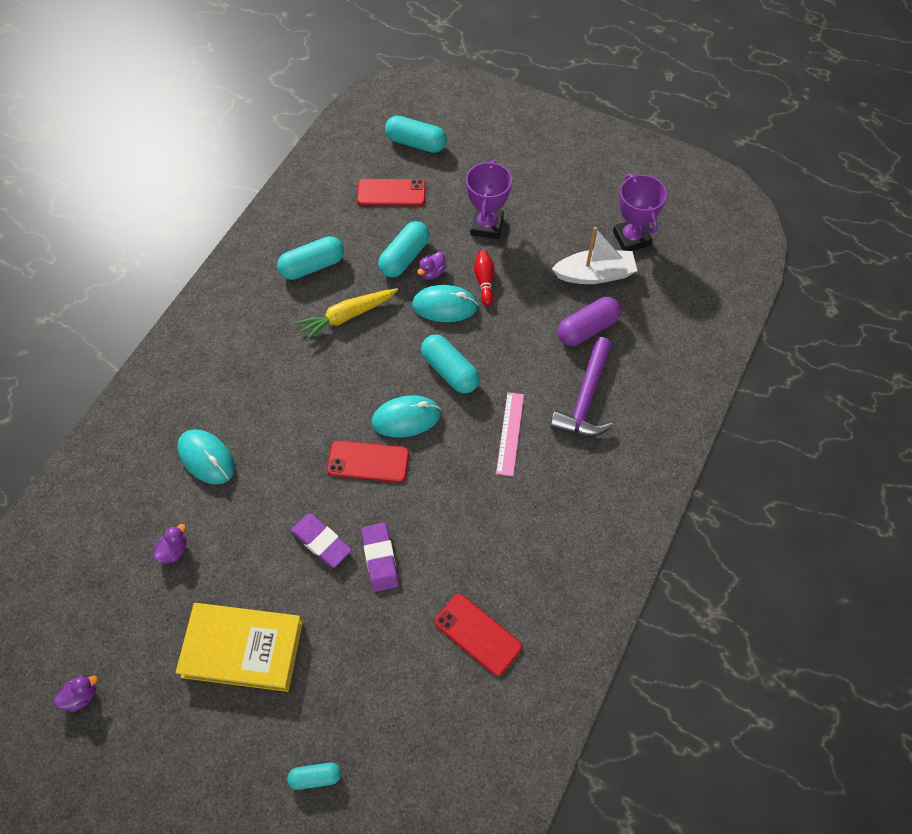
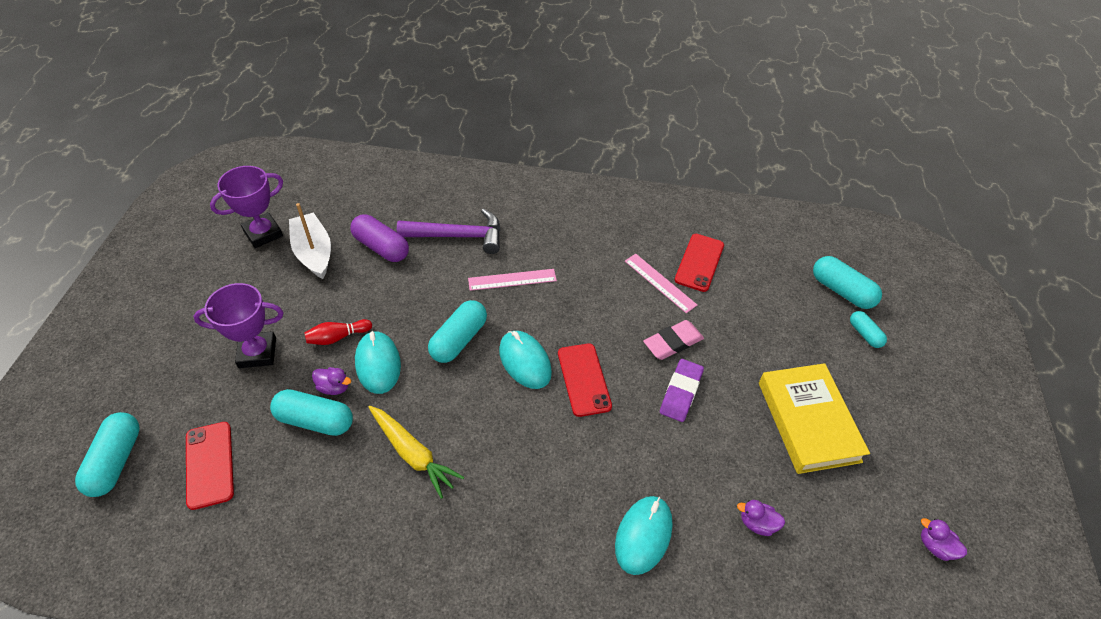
camera: 110 degrees left, 10 degrees down
(312, 266) = (344, 518): turquoise capsule -> turquoise capsule (842, 291)
(380, 558) = (673, 342): purple eraser -> pink eraser
(461, 577) = (660, 283): none -> pink ruler

